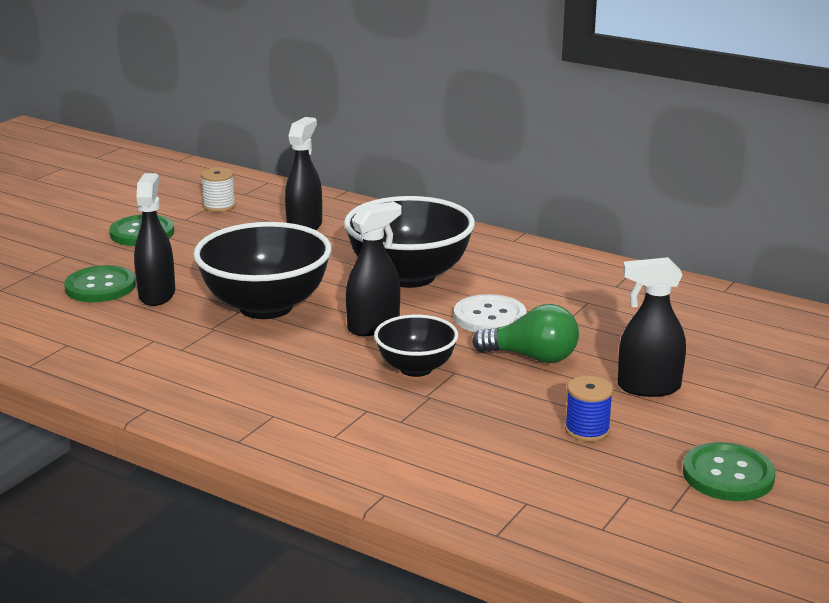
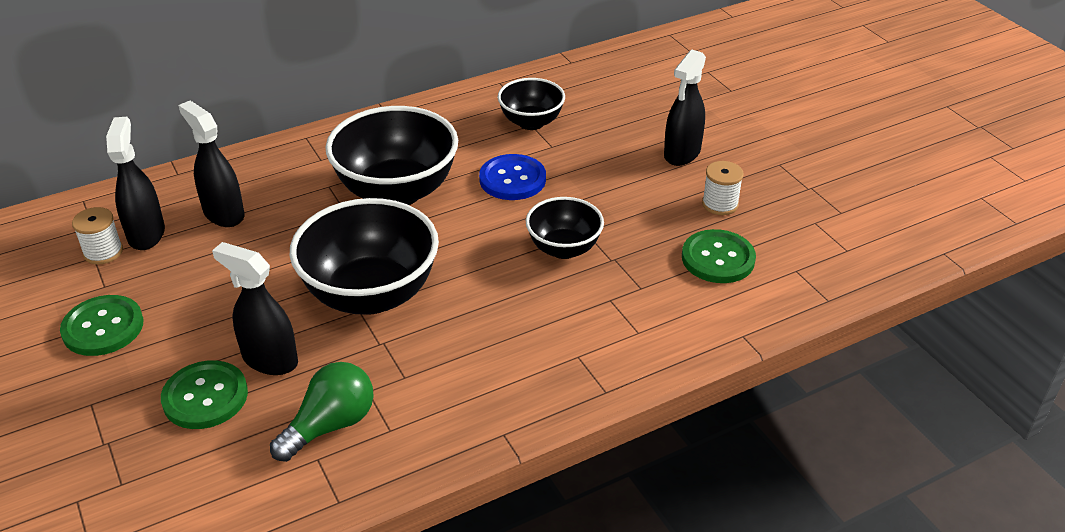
camera: 60 degrees left, 15 degrees up
(374, 326) = (471, 244): black spray bottle -> black spray bottle (146, 234)
(489, 317) = (512, 179): white button -> blue button
(532, 357) = (595, 185): green light bulb -> green light bulb (330, 425)
(587, 430) = (720, 204): blue spool -> white spool
(590, 300) = (531, 122): none -> black bowl
(728, 475) = (815, 172): green button -> green button (718, 258)

